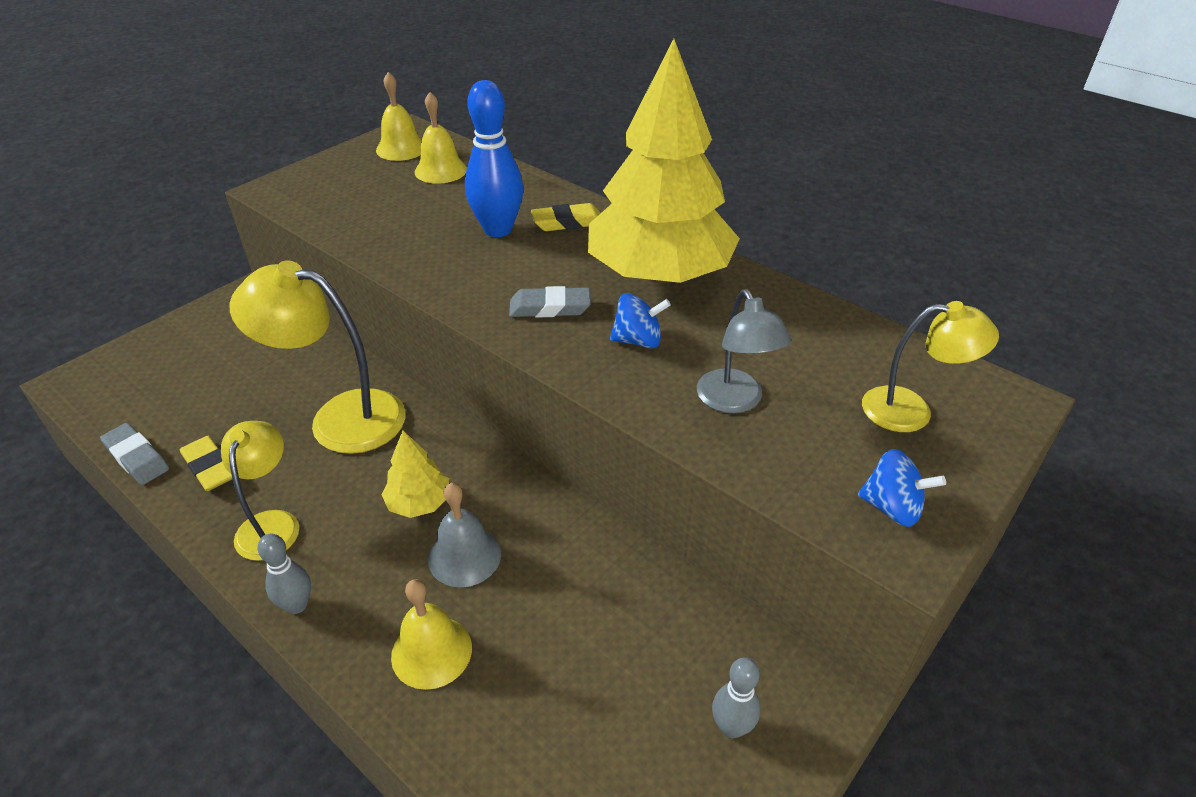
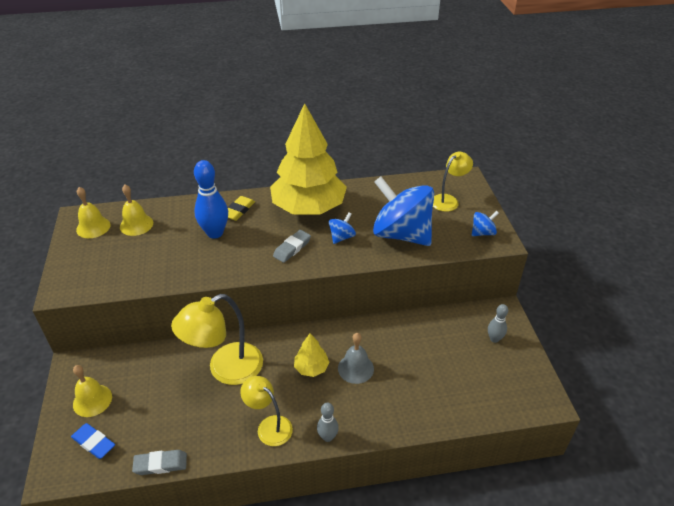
camera: 50 degrees left, 0 degrees up
(137, 382) = (94, 443): none -> blue eraser
(210, 467) = (203, 435): yellow eraser -> none
(431, 651) = (393, 403): yellow bell -> yellow bell (92, 400)
(735, 401) = (401, 234): grey lamp -> blue spinning top

